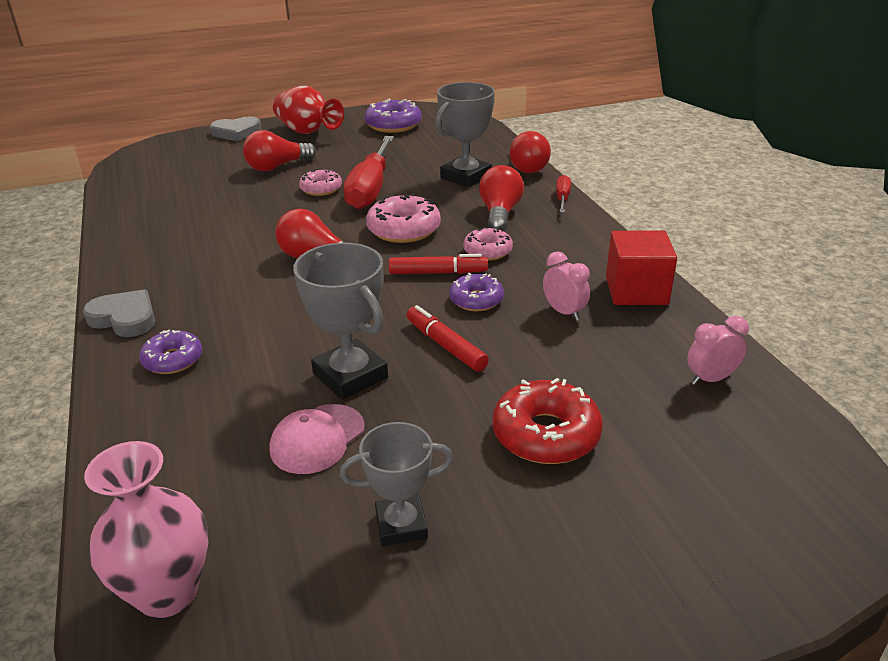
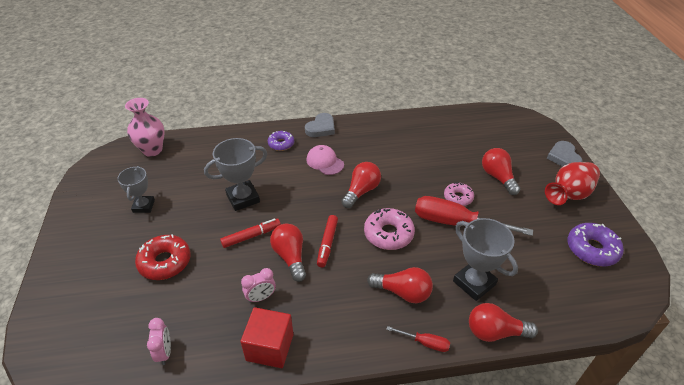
camera: 100 degrees right, 10 degrees up
(317, 439) = (205, 186): pink cap -> pink cap (325, 162)
(476, 300) = (290, 257): purple donut -> red light bulb
(487, 251) = (348, 274): pink donut -> none

